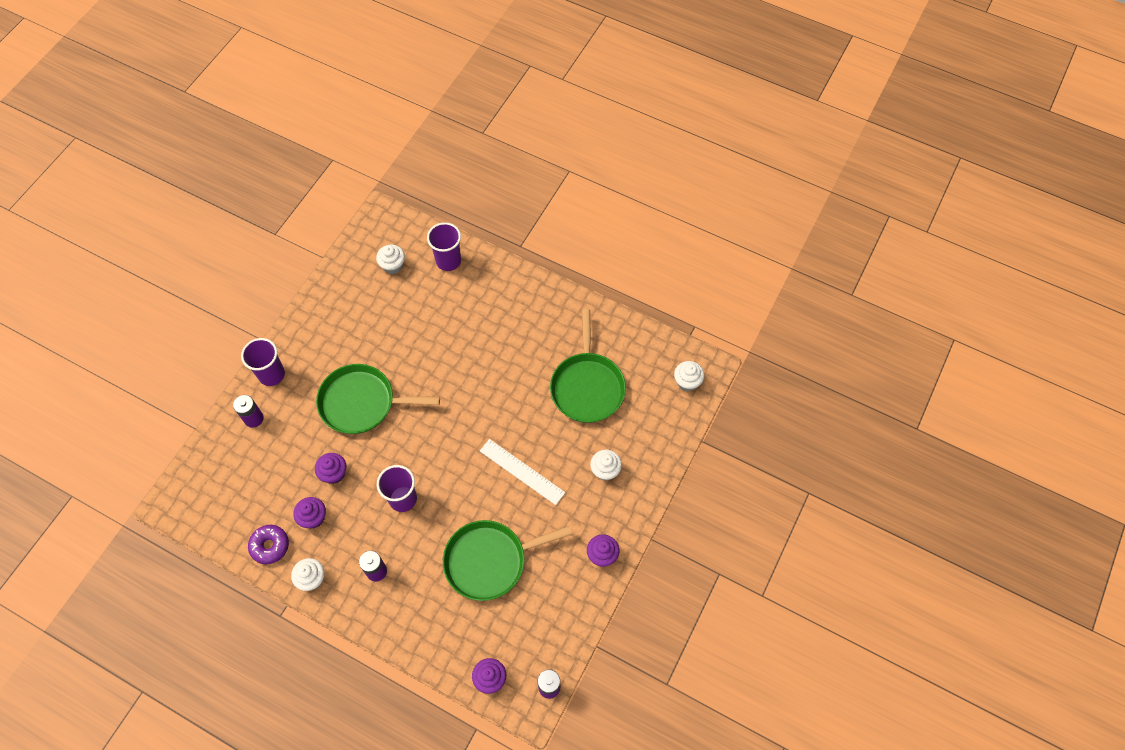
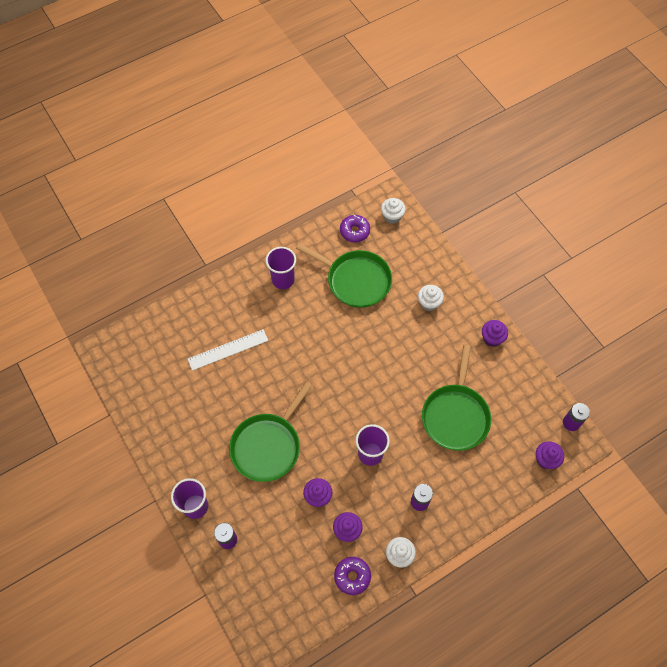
camera: 60 degrees left, 0 degrees up
(393, 266) = (158, 364): white cupcake -> none
(448, 261) = (183, 321): purple cup -> purple cup (283, 280)
(522, 471) = (397, 358): white ruler -> white ruler (228, 350)
(644, 355) = (354, 231): none -> purple donut

